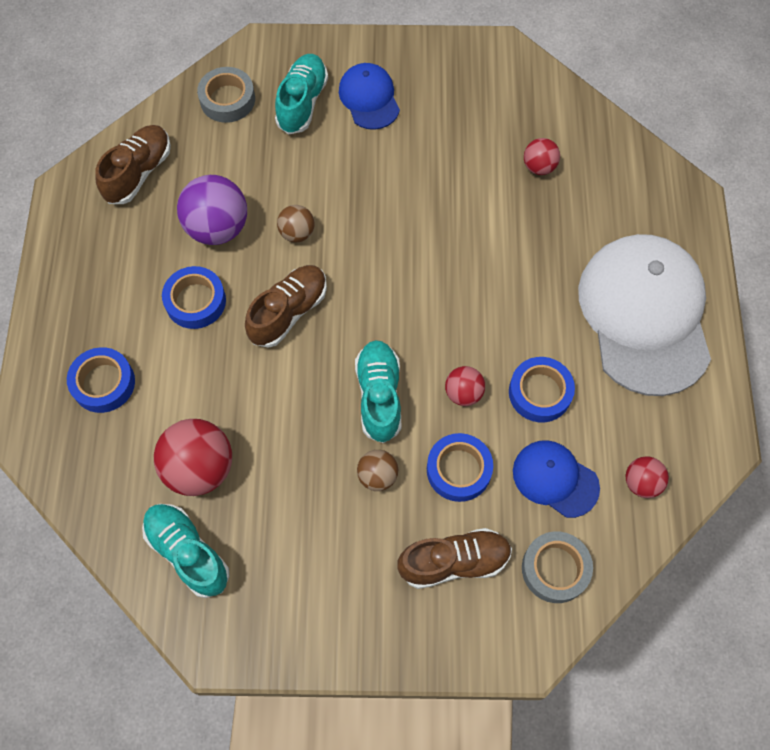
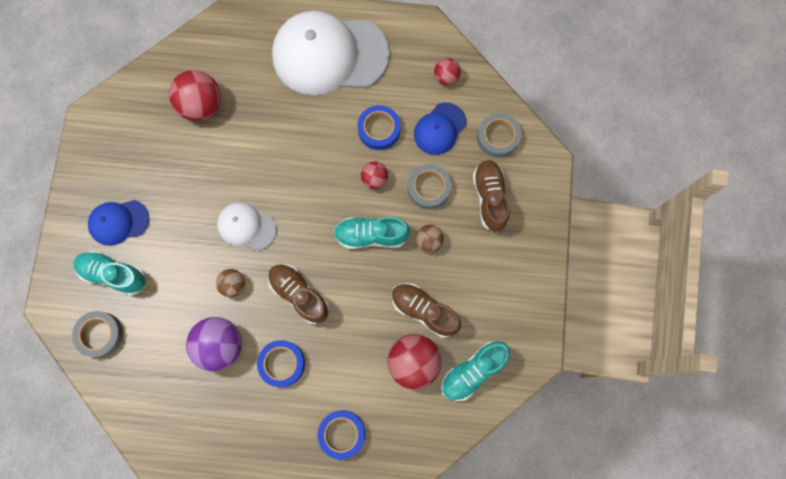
camera: 85 degrees left, 10 degrees up
(138, 173) = (160, 409): brown shoe -> brown shoe (424, 311)
(377, 239) = (246, 227): none -> white cap
(458, 470) = (428, 188): blue tape -> grey tape
(539, 167) = (201, 105): red ball -> red ball, size x1.83

